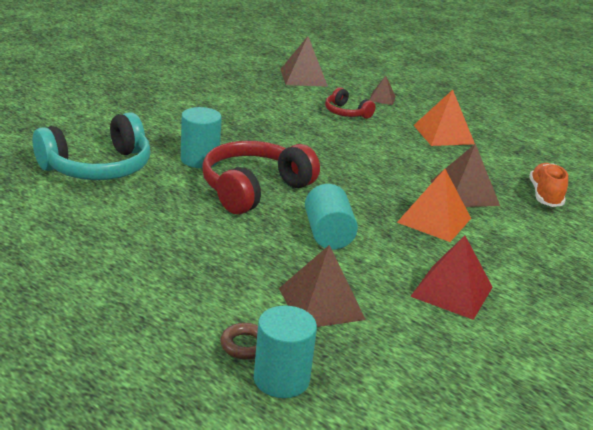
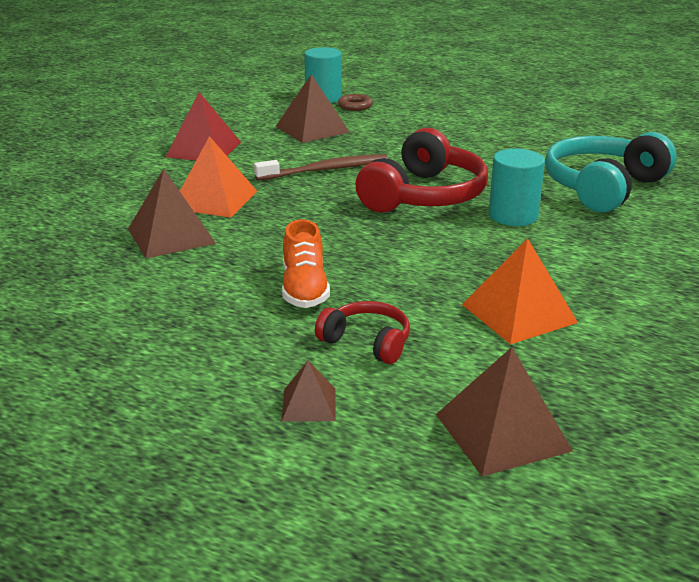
camera: 170 degrees right, 0 degrees up
(328, 234) = (325, 170): turquoise cylinder -> brown toothbrush
(443, 134) = (184, 331): orange pyramid -> orange pyramid (519, 313)
(545, 195) = (55, 253): orange shoe -> orange shoe (304, 289)

